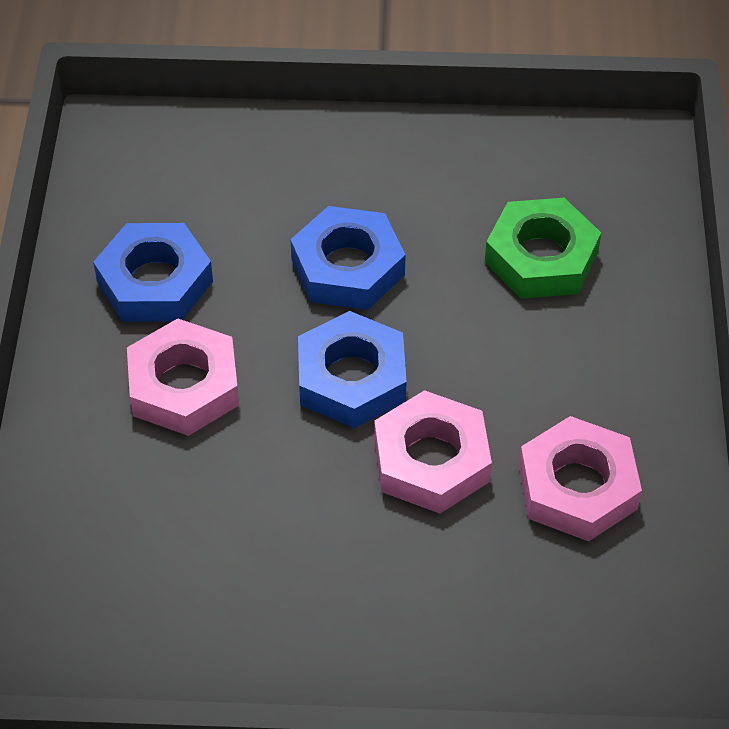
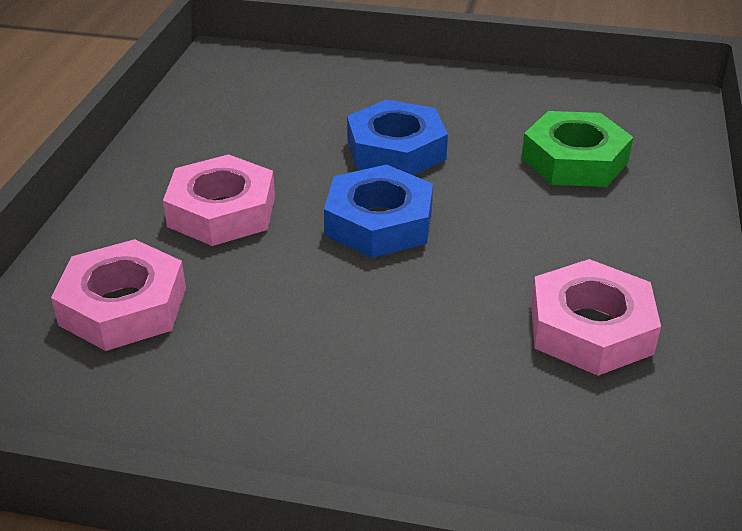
camera: 10 degrees right, 15 degrees down
(155, 281) = (224, 143): blue nut -> none
(431, 460) = (442, 290): pink nut -> pink nut (123, 306)

